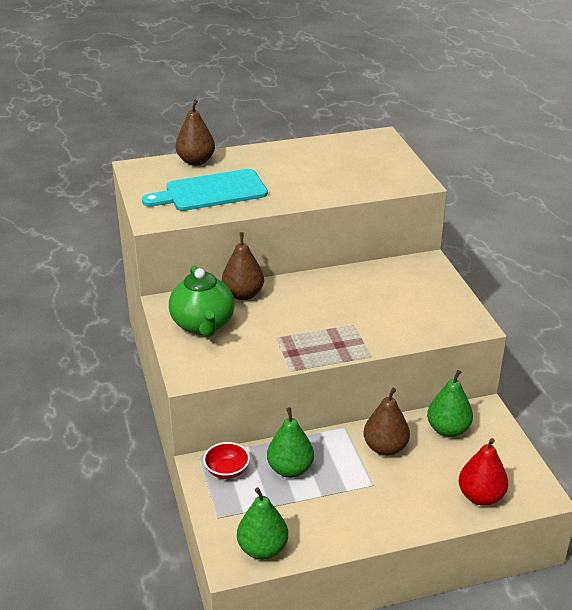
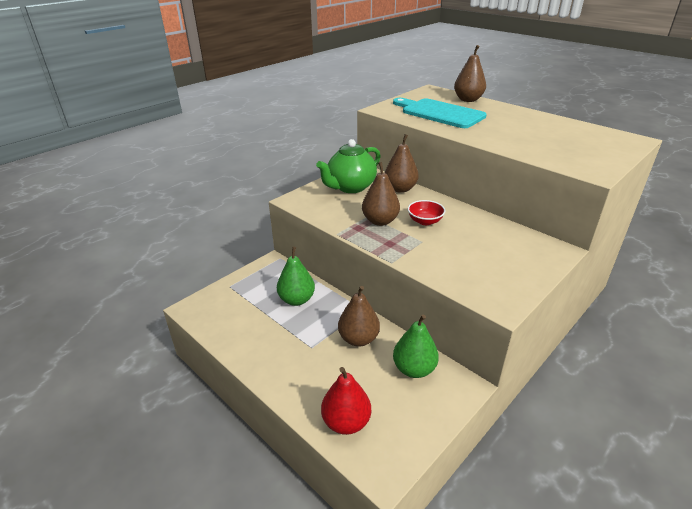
camera: 60 degrees right, 0 degrees up
(227, 470) = (275, 274): red bowl -> red bowl (425, 221)
(262, 549) = (211, 316): green pear -> none
(294, 333) = (380, 221): none -> brown pear

